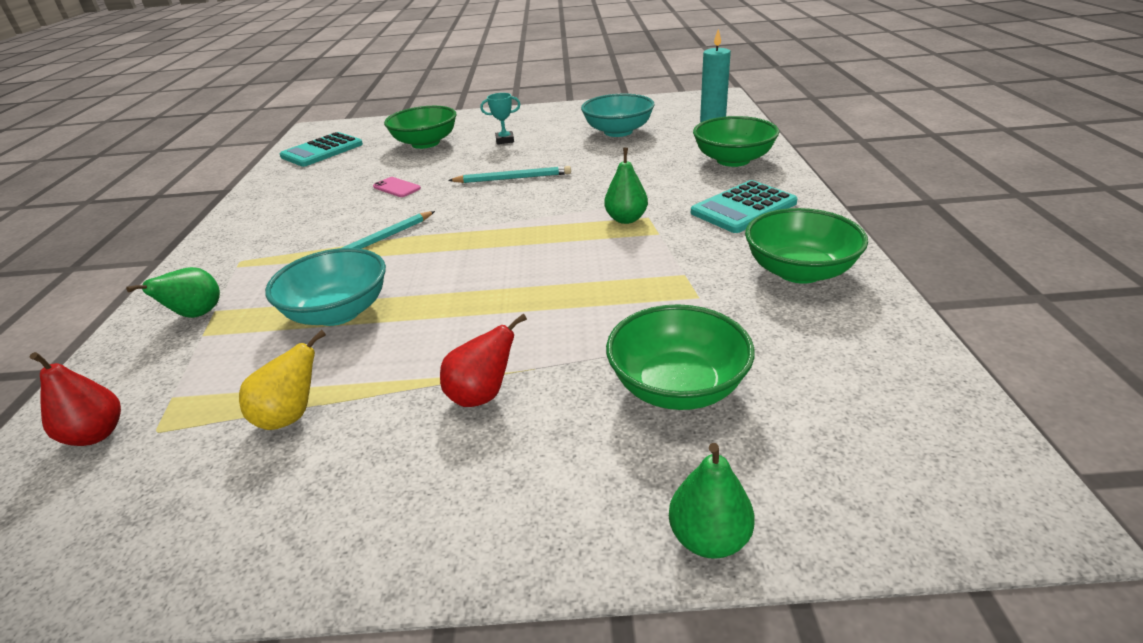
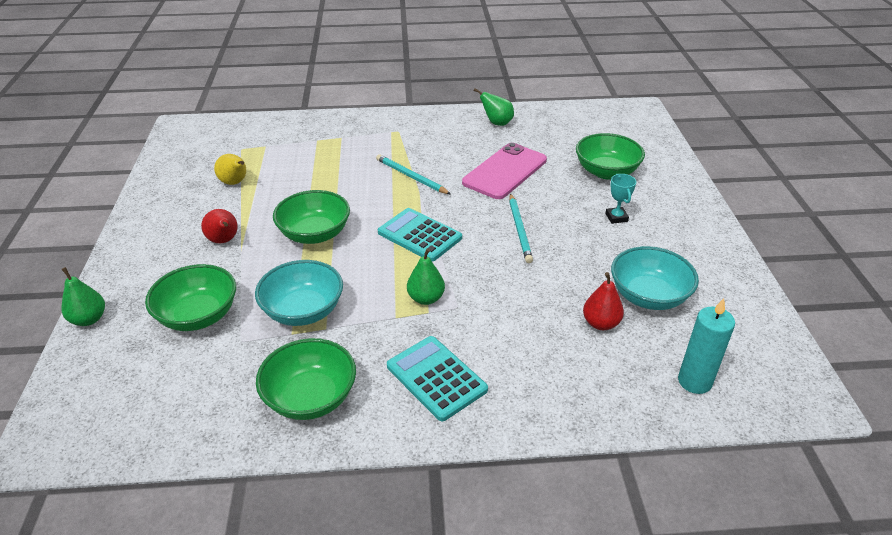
camera: 85 degrees right, 5 degrees up
(96, 434) = (246, 135): red pear -> red pear (600, 323)
(196, 315) = (338, 133): green pear -> green pear (497, 123)
(322, 151) = (586, 123): turquoise calculator -> turquoise calculator (419, 235)
(338, 312) = (325, 179): turquoise bowl -> turquoise bowl (303, 311)
(397, 187) = (505, 171): pink phone -> pink phone, size x2.30
(733, 160) = (560, 385): green bowl -> green bowl (315, 234)

